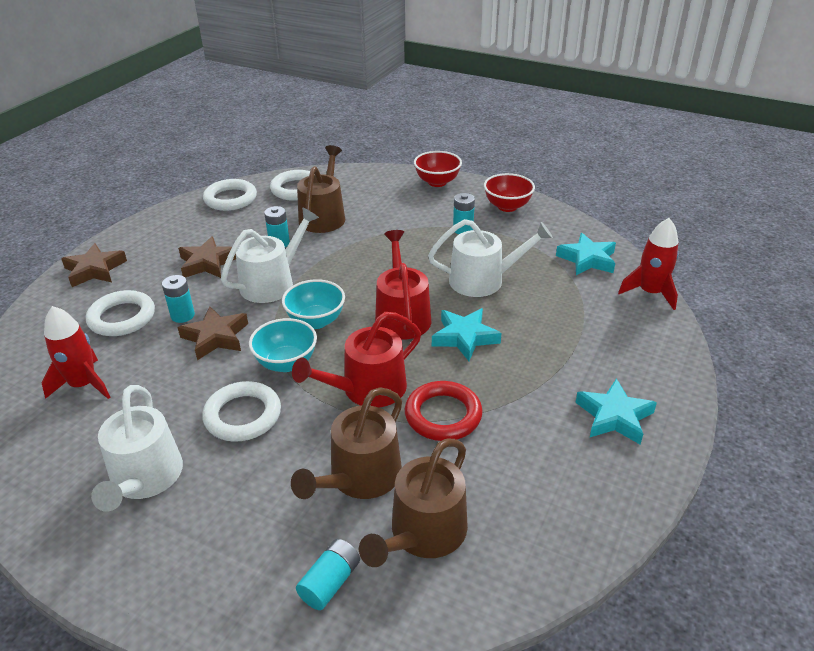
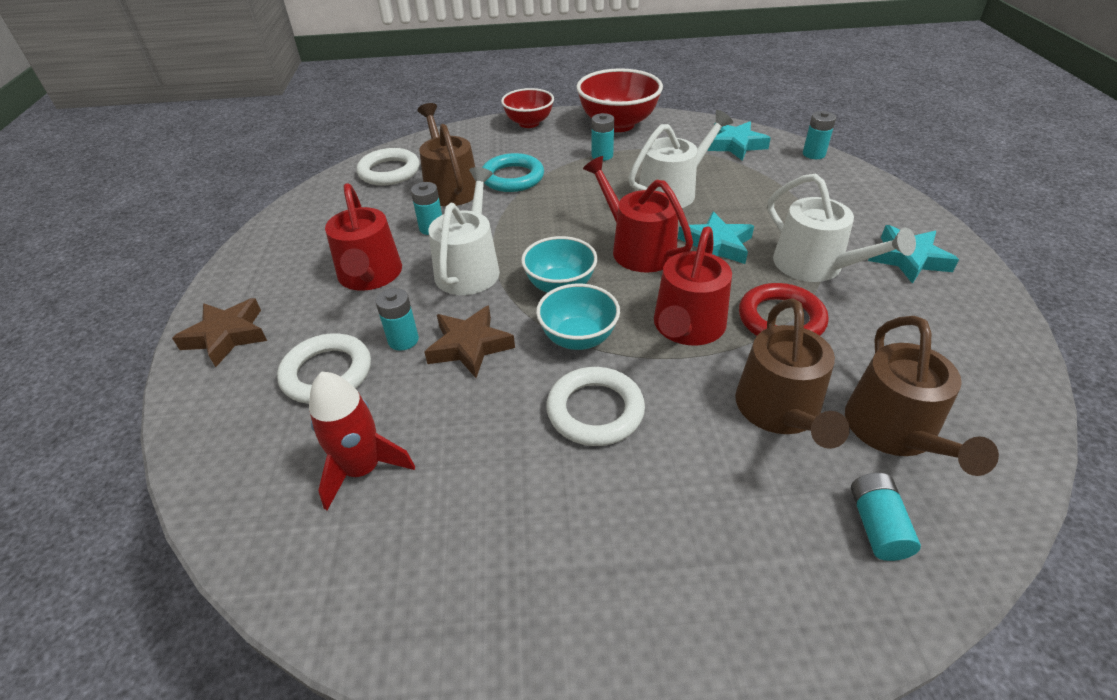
camera: 30 degrees left, 5 degrees up
(145, 478) = (565, 533): white watering can -> white watering can (815, 266)
(208, 263) = (370, 276): brown star -> red watering can
(230, 199) = (322, 204): white ring -> none
(375, 224) = (512, 178): none -> turquoise ring
(507, 206) = (618, 124): red bowl -> red bowl, size x1.57
(650, 293) = (813, 154): red rocket -> turquoise battery

